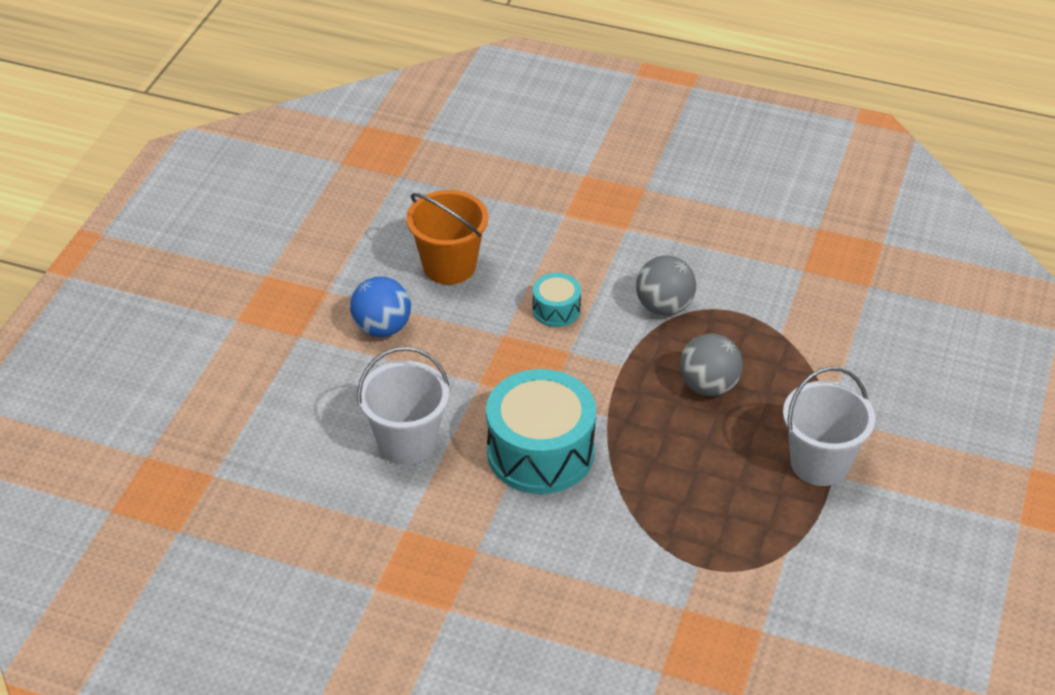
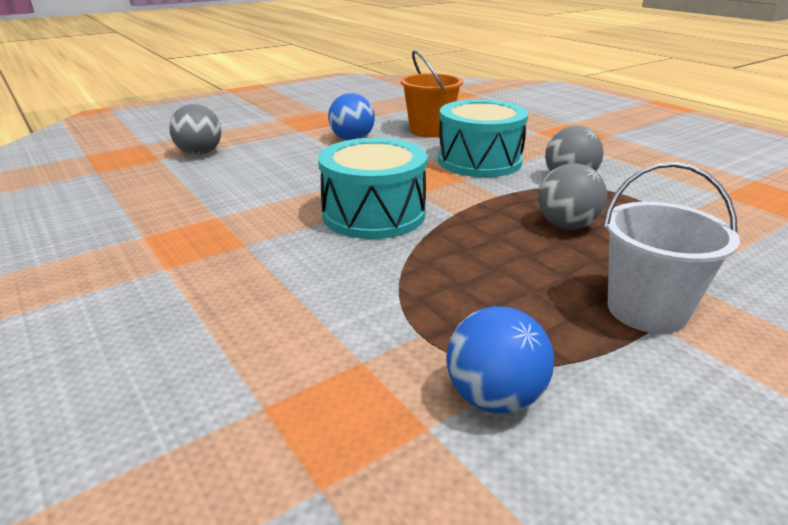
camera: 35 degrees right, 15 degrees down
(243, 441) = (200, 153): none -> grey ball
(407, 442) = (289, 182): white bucket -> none
(556, 310) = (479, 161): turquoise drum -> turquoise drum, size x2.08
(780, 589) = (494, 397): none -> blue ball

